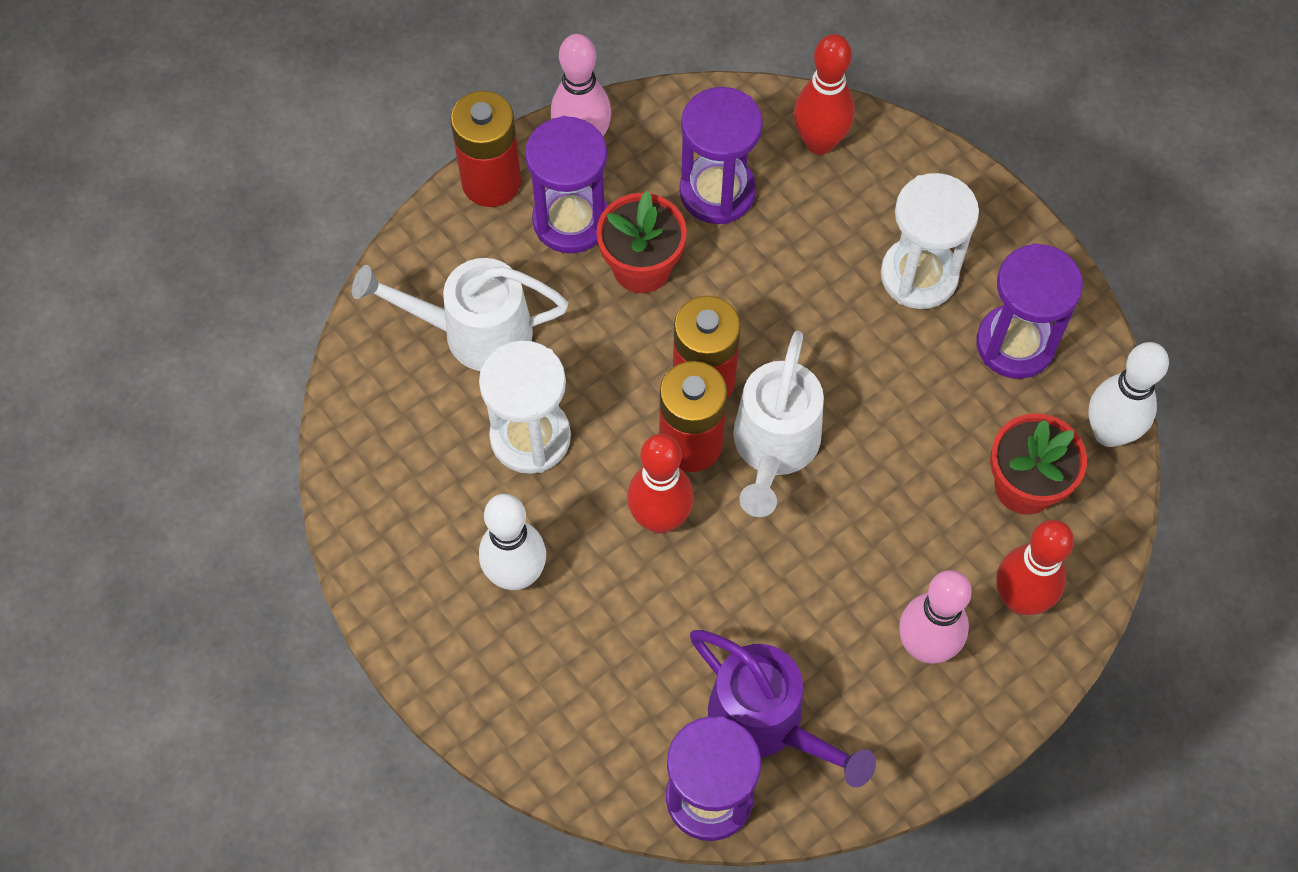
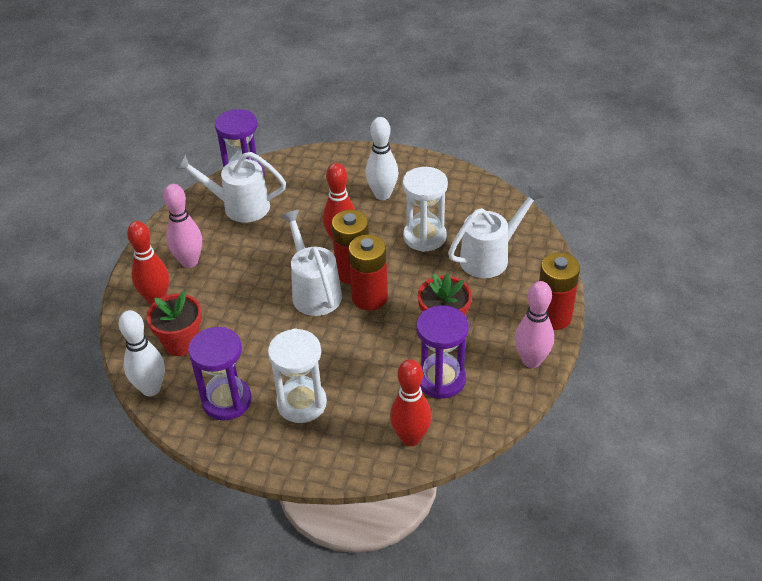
camera: 145 degrees right, 20 degrees down
(571, 221) = (498, 323): purple hourglass -> none
(767, 723) = (239, 206): purple watering can -> white watering can

